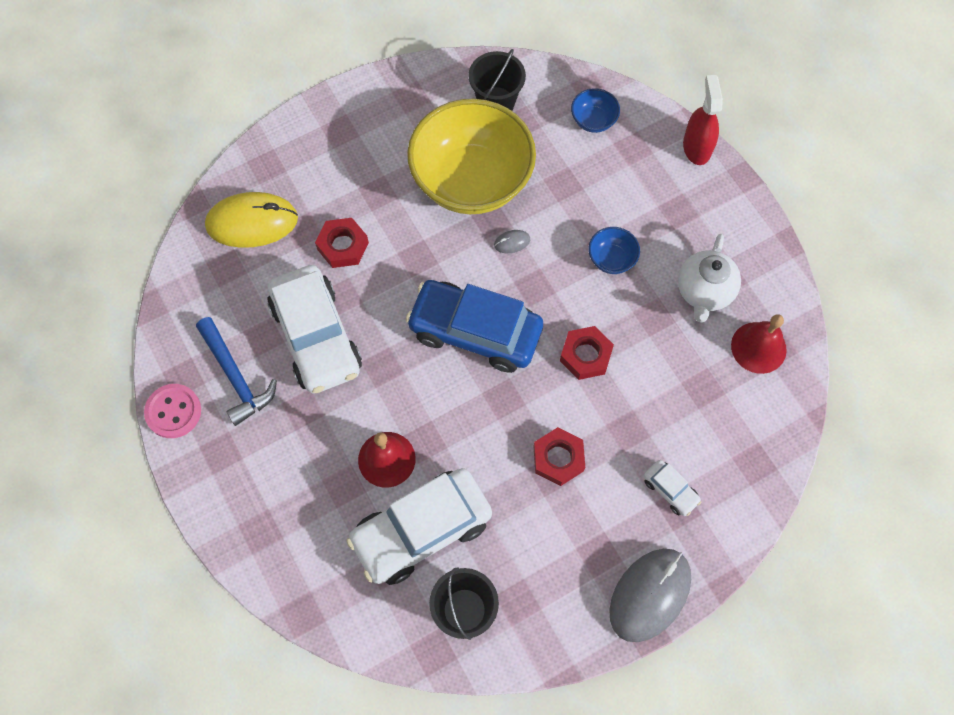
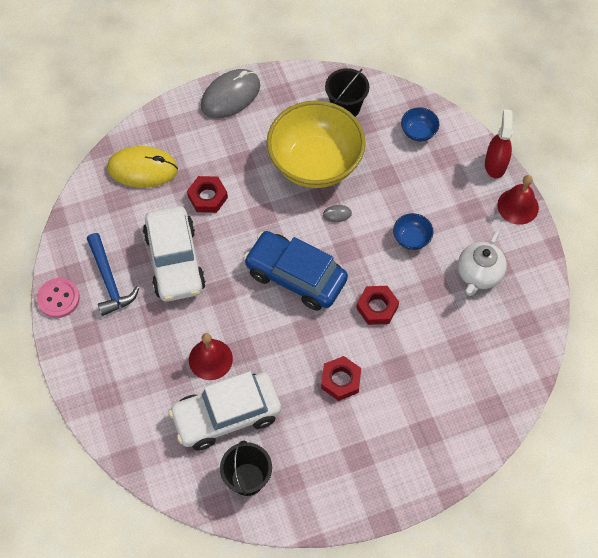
camera: 10 degrees right, 5 degrees down
(649, 594) = (390, 492): grey mouse -> grey mouse (230, 96)
(670, 490) = (422, 418): white car -> none
(758, 347) = (513, 323): red bell -> red bell (518, 206)

